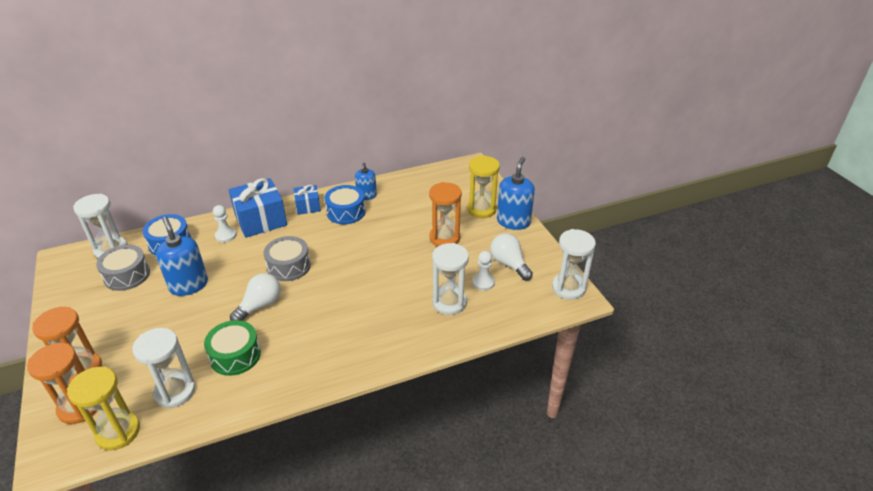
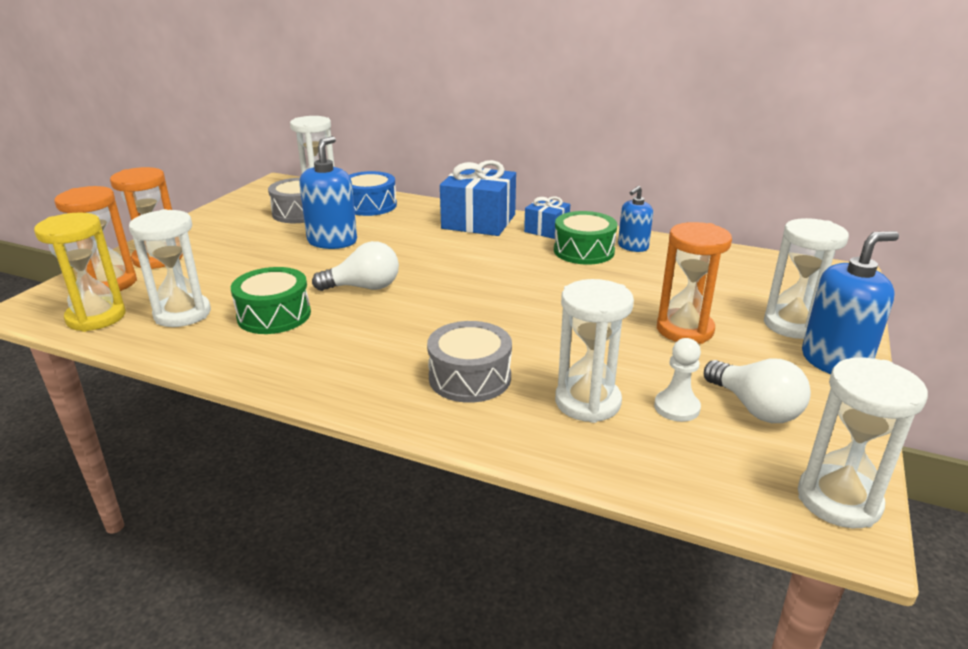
camera: 45 degrees right, 10 degrees down
(226, 235) = (426, 220): white pawn -> none
(289, 266) = (445, 269): grey drum -> grey drum (470, 377)
(346, 212) = (584, 251): blue drum -> green drum
(481, 209) = (792, 325): yellow hourglass -> white hourglass
(509, 264) = (755, 408): white light bulb -> white light bulb turned 135 degrees clockwise

